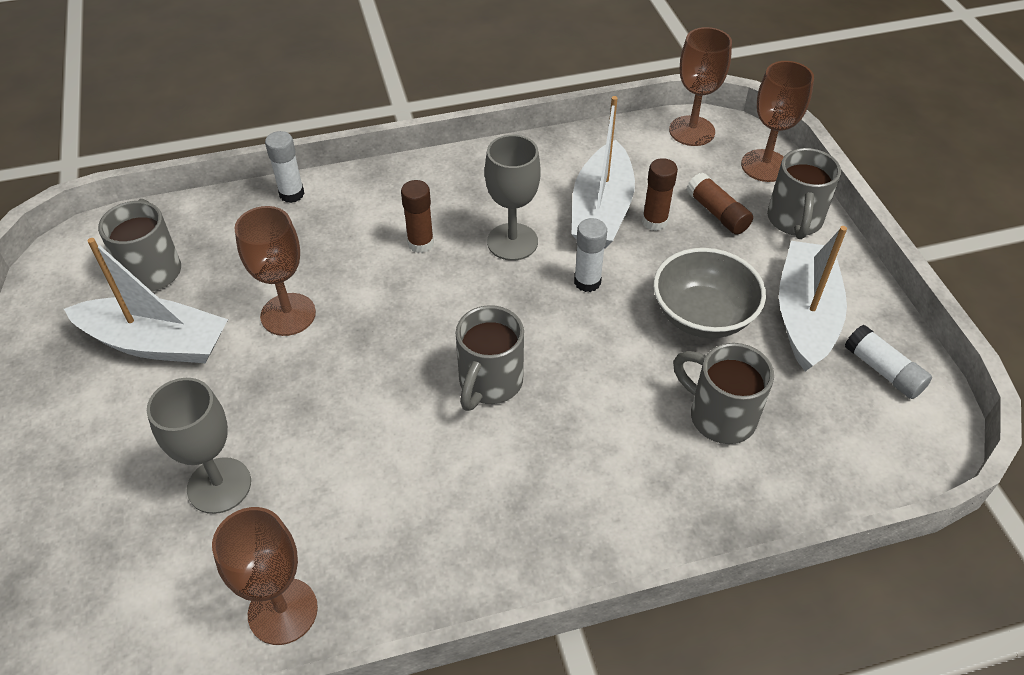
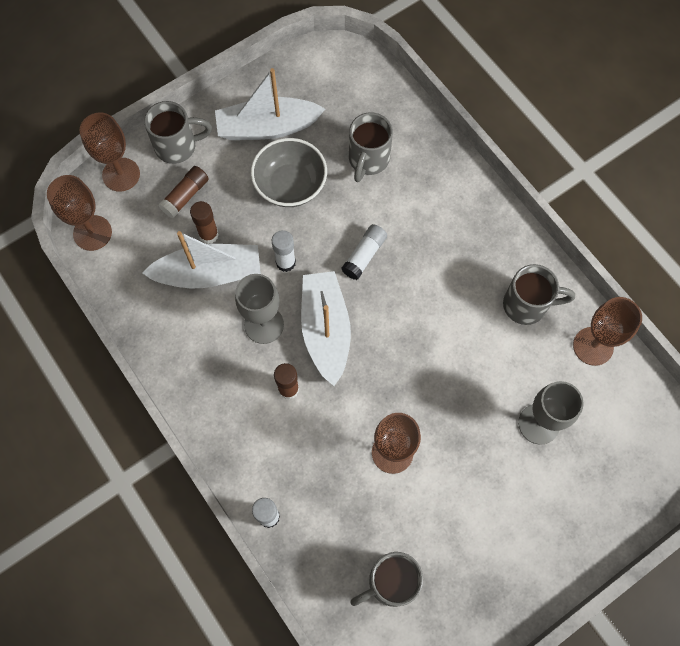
camera: 110 degrees left, 20 degrees up
(157, 343) = (454, 533): white boat -> white boat (325, 330)
(489, 383) = (397, 295): grey mug -> grey mug (527, 305)
(883, 371) = (298, 81): white glue stick -> white glue stick (364, 255)

